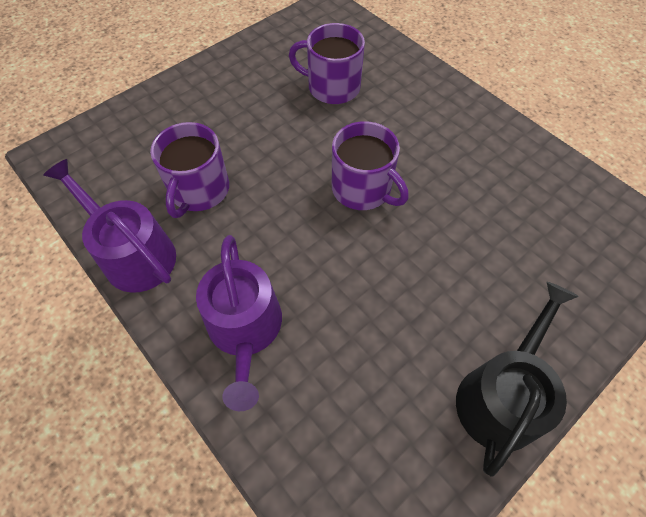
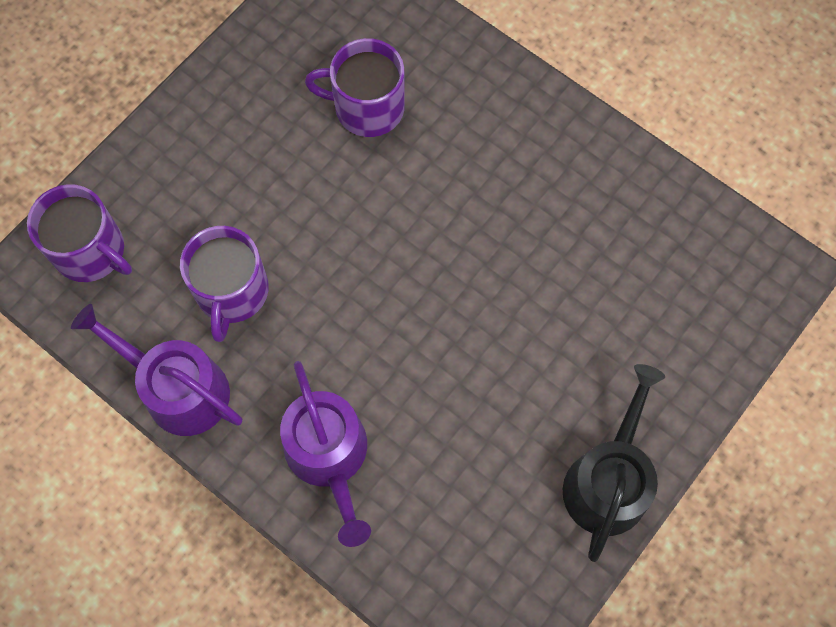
camera: 10 degrees left, 10 degrees up
(362, 189) = (430, 257): purple mug -> purple mug (91, 251)

